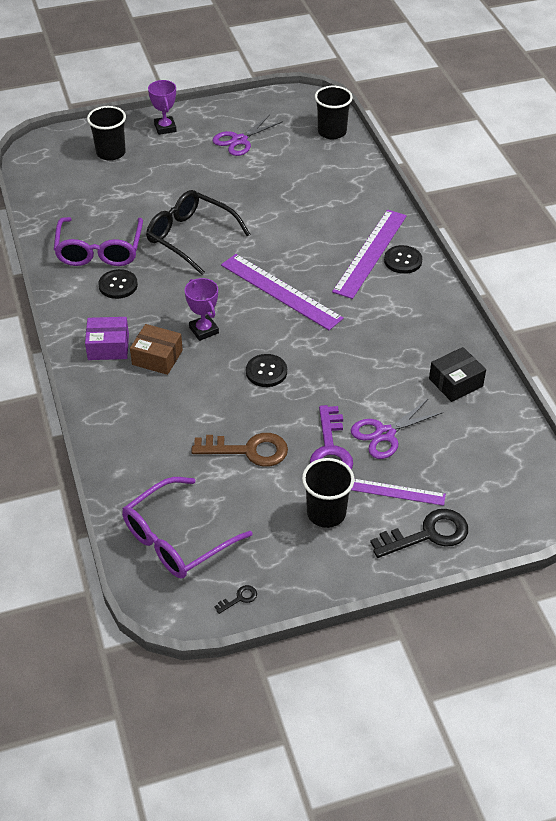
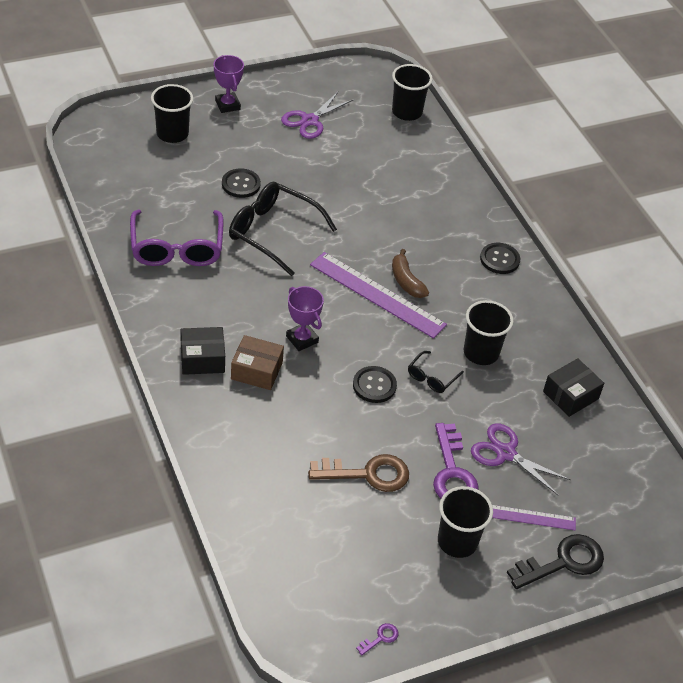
camera: 10 degrees left, 0 degrees up
(108, 346) = (202, 359): purple box -> black box
(118, 285) = (202, 288): black button -> black button (241, 184)
(175, 540) = (305, 575): purple glasses -> none
(239, 598) = (380, 638): black key -> purple key
(310, 280) = (406, 281): none -> brown banana
(322, 365) = (431, 378): none -> black glasses
(370, 253) = (465, 251): purple ruler -> none
(373, 343) = (481, 353): none -> black cup
(384, 434) = (505, 453): purple scissors -> purple scissors turned 75 degrees clockwise

